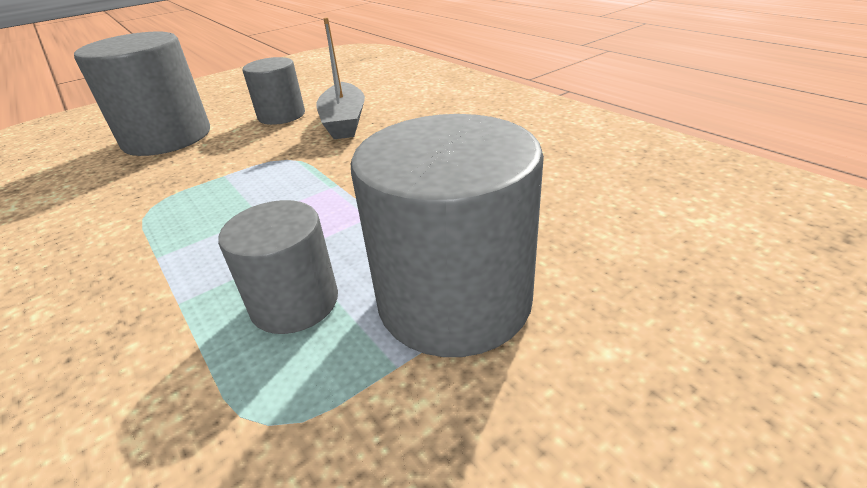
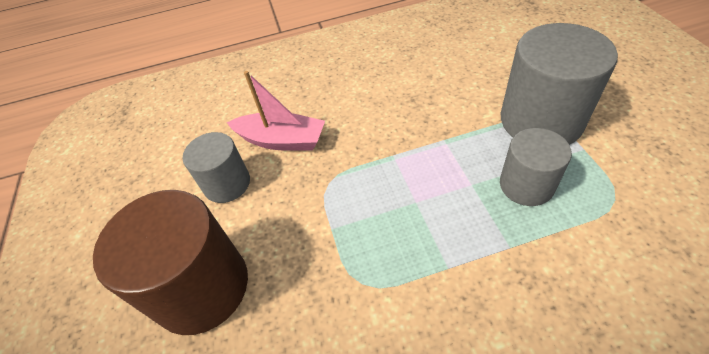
camera: 65 degrees left, 15 degrees up
(167, 138) = (201, 287): grey cylinder -> brown cylinder
(344, 122) = (281, 140): grey boat -> pink boat

